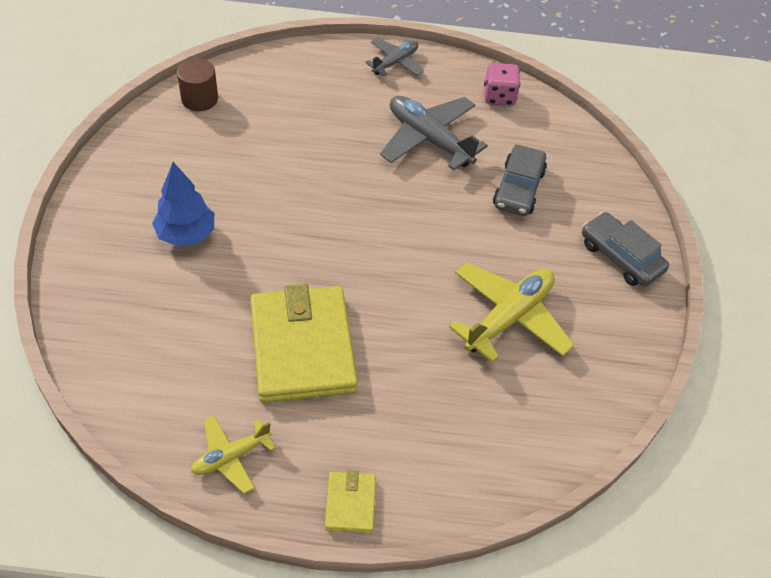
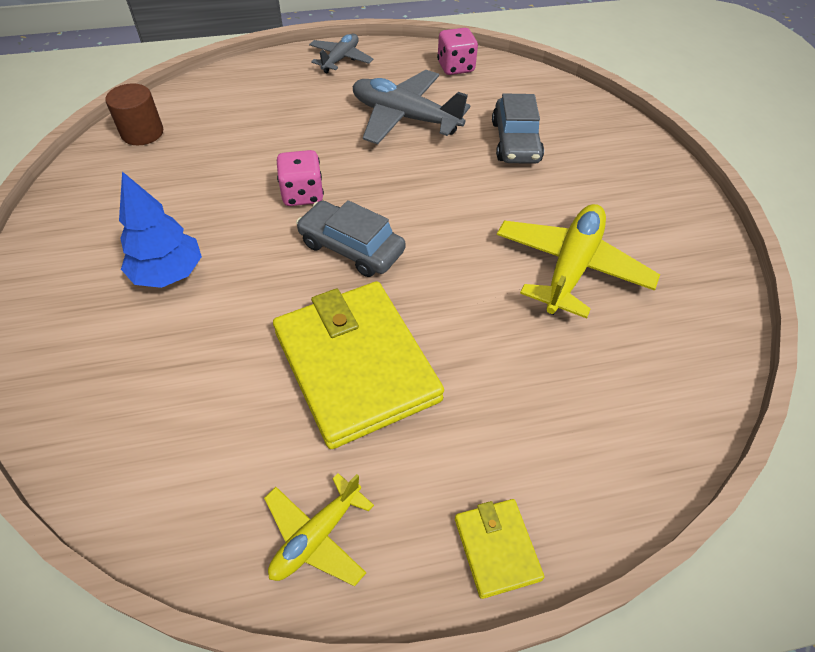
camera: 15 degrees left, 0 degrees up
(312, 192) = (302, 194): none -> pink dice
(621, 257) = (647, 179): grey car -> grey car (351, 247)

